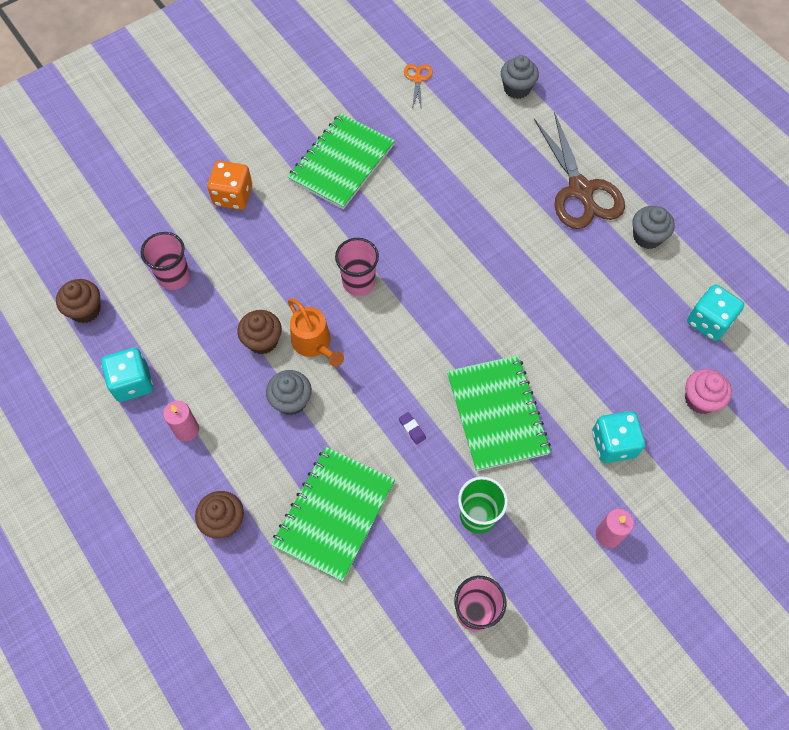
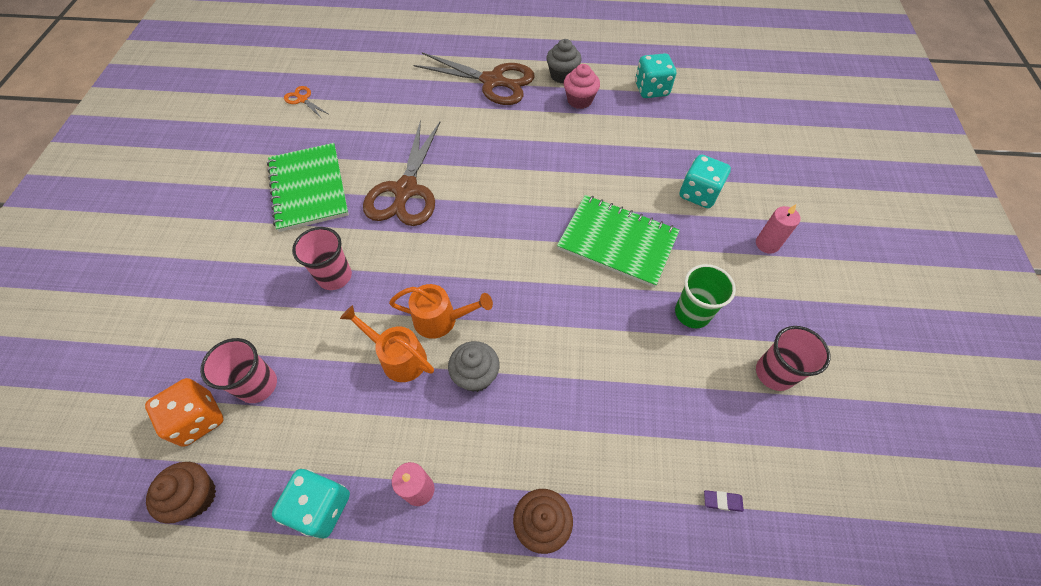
camera: 50 degrees left, 5 degrees down
(233, 196) = (242, 281): orange dice -> orange dice (198, 419)
(262, 341) = (398, 357): brown cupcake -> orange watering can
(334, 513) = (609, 418): green notebook -> none
(358, 282) = (421, 250): pink cup -> pink cup (335, 276)
(402, 226) = (406, 190): none -> brown scissors
(412, 429) = (581, 304): purple eraser -> purple eraser (722, 501)
(517, 89) = (380, 59): grey cupcake -> none
(700, 400) = (703, 130): pink cupcake -> pink cupcake (579, 100)

